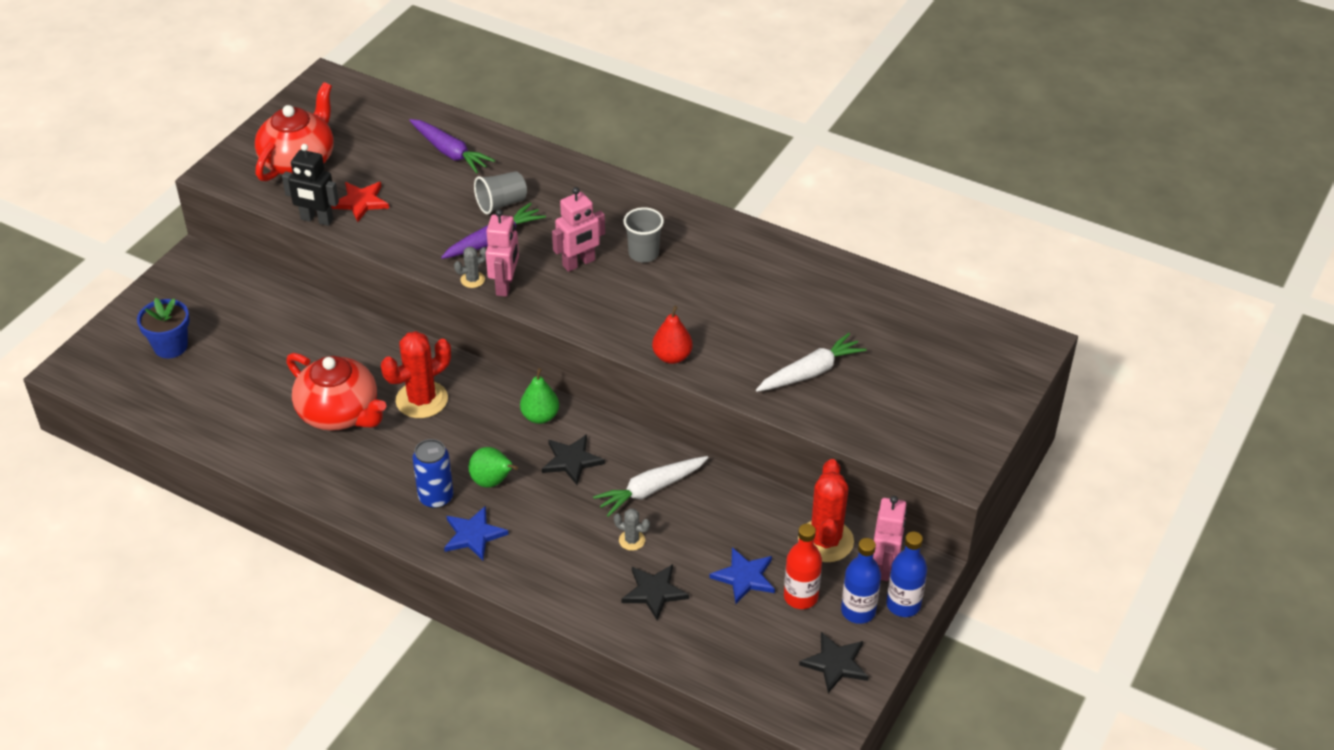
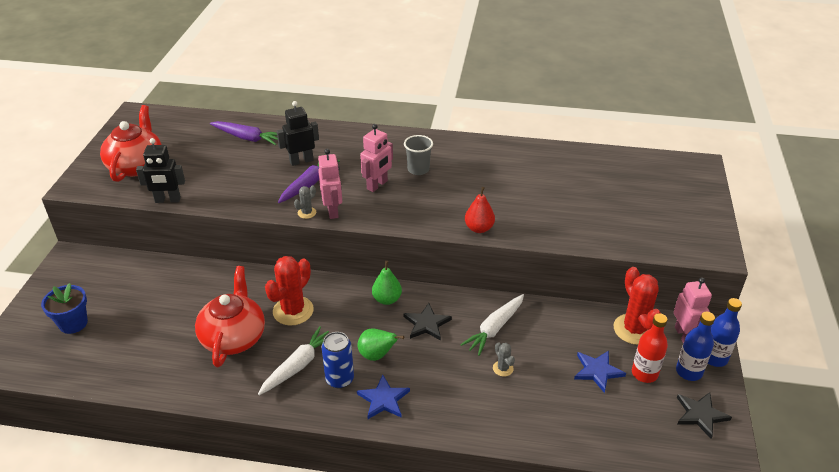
camera: 20 degrees left, 5 degrees down
(340, 413) = (234, 337): red teapot -> red teapot turned 105 degrees counterclockwise
(361, 202) = (196, 182): red star -> none
(501, 204) = (301, 161): grey cup -> black robot
(632, 540) = (503, 368): grey cactus -> grey cactus turned 60 degrees clockwise
(654, 592) = (542, 402): black star -> none
(810, 372) = (577, 215): white carrot -> white carrot (298, 365)

